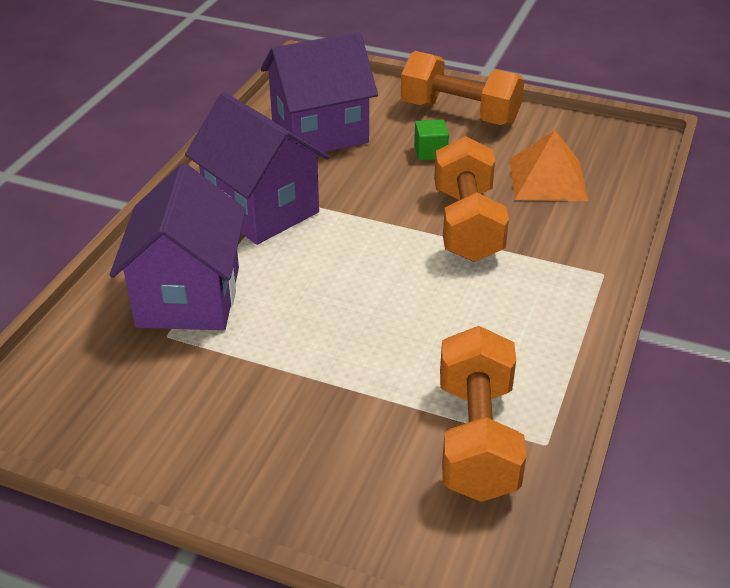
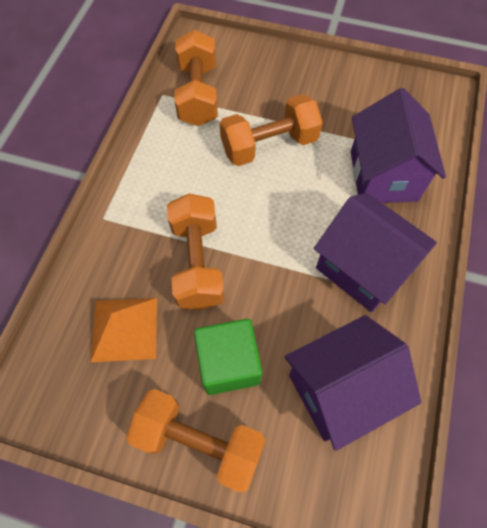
camera: 175 degrees right, 25 degrees up
(354, 347) = (269, 145): none -> orange dumbbell
(430, 152) = (229, 363): green cube -> green cube, size x1.94

